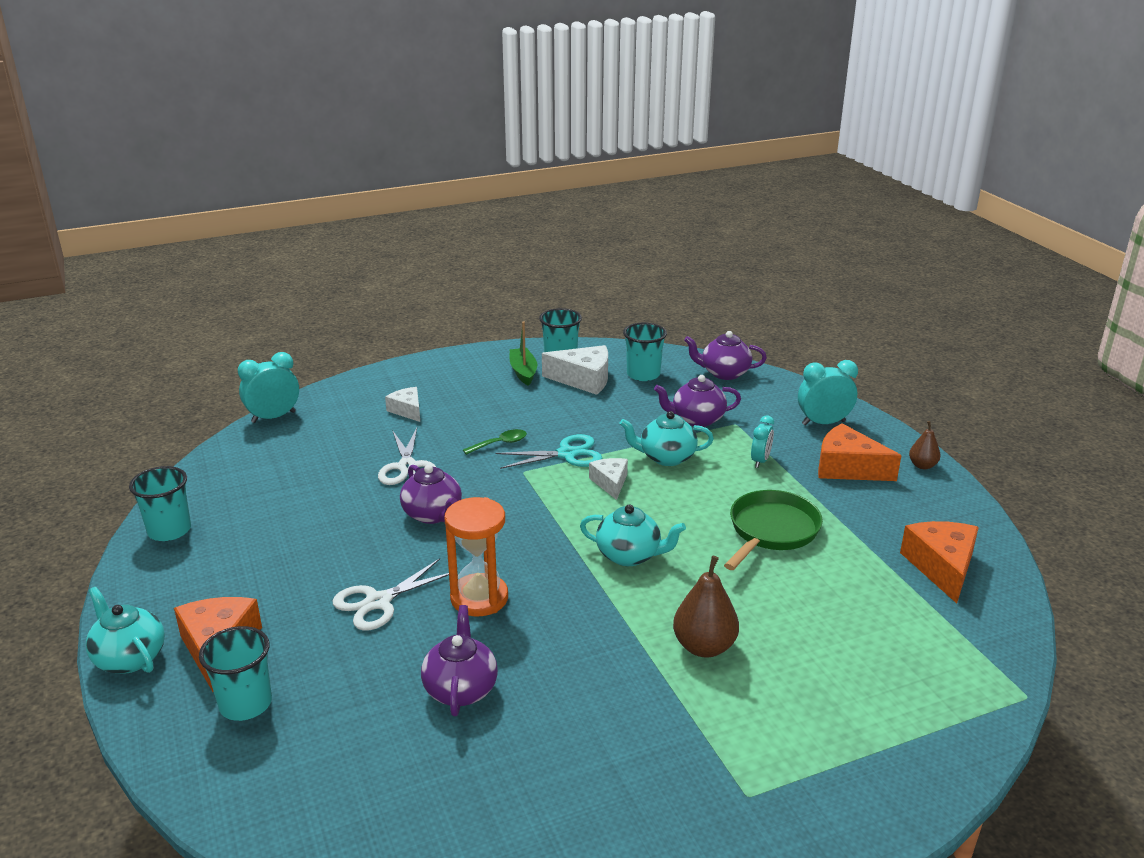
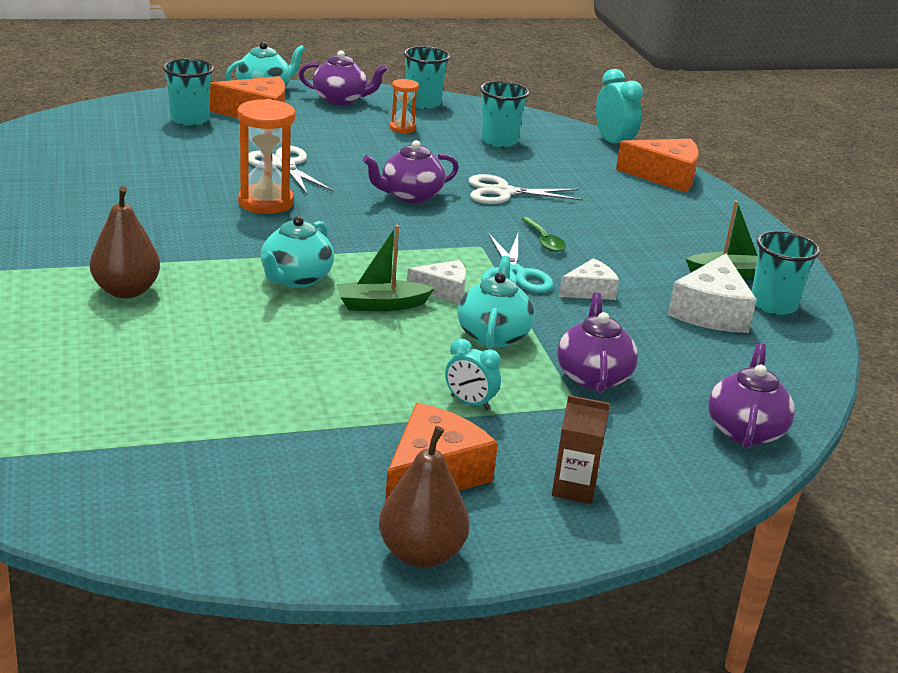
camera: 95 degrees right, 0 degrees up
(253, 536) = (402, 128): none -> orange hourglass
(407, 410) = (625, 201): white cheese -> white cheese (590, 291)
(460, 689) = (151, 184): purple teapot -> purple teapot (341, 100)
(643, 374) = (732, 359): turquoise cup -> turquoise cup (499, 141)
(649, 508) = (381, 305): none -> green boat
(771, 531) = (302, 373): green pan -> none
(823, 423) = (574, 488): turquoise clock -> brown carton
(922, 465) = (421, 554): brown pear -> brown pear, size x1.72
(941, 567) = (161, 483): orange cheese -> orange cheese (665, 176)

